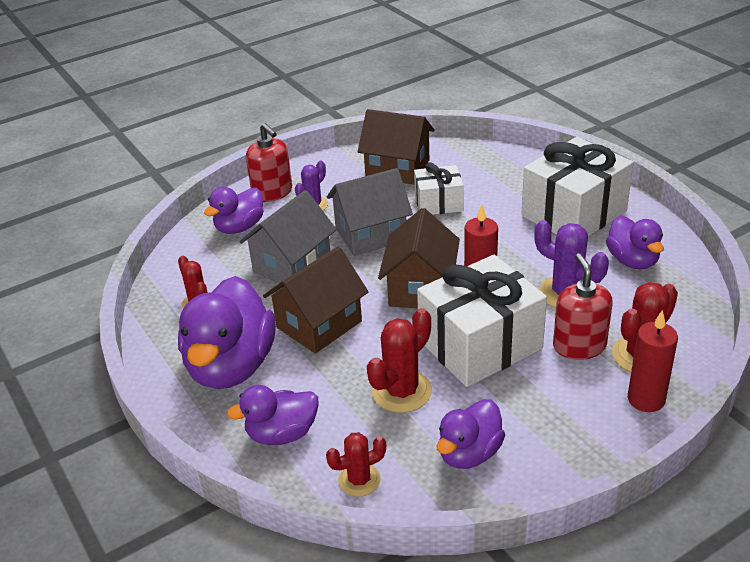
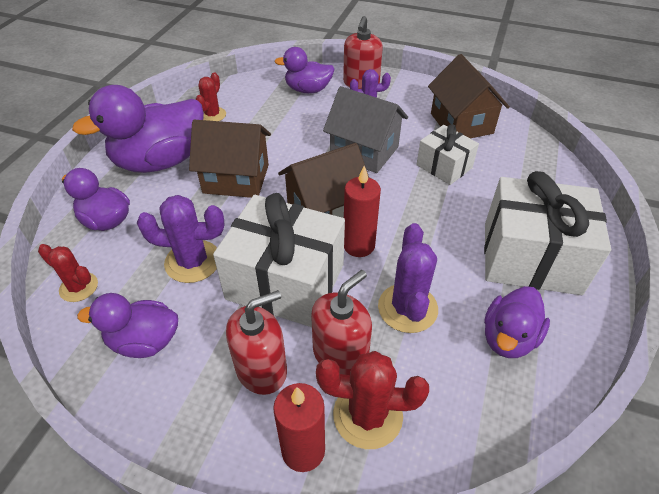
camera: 50 degrees right, 10 degrees up
(292, 265) = (290, 133): grey house -> none
(401, 391) = (193, 261): red cactus -> purple cactus
(558, 393) = (261, 369): none -> red soap dispenser

